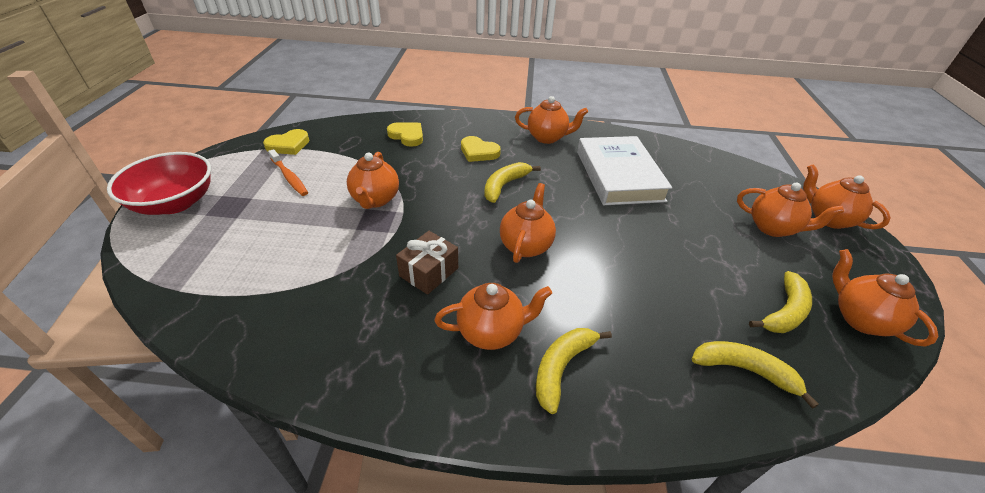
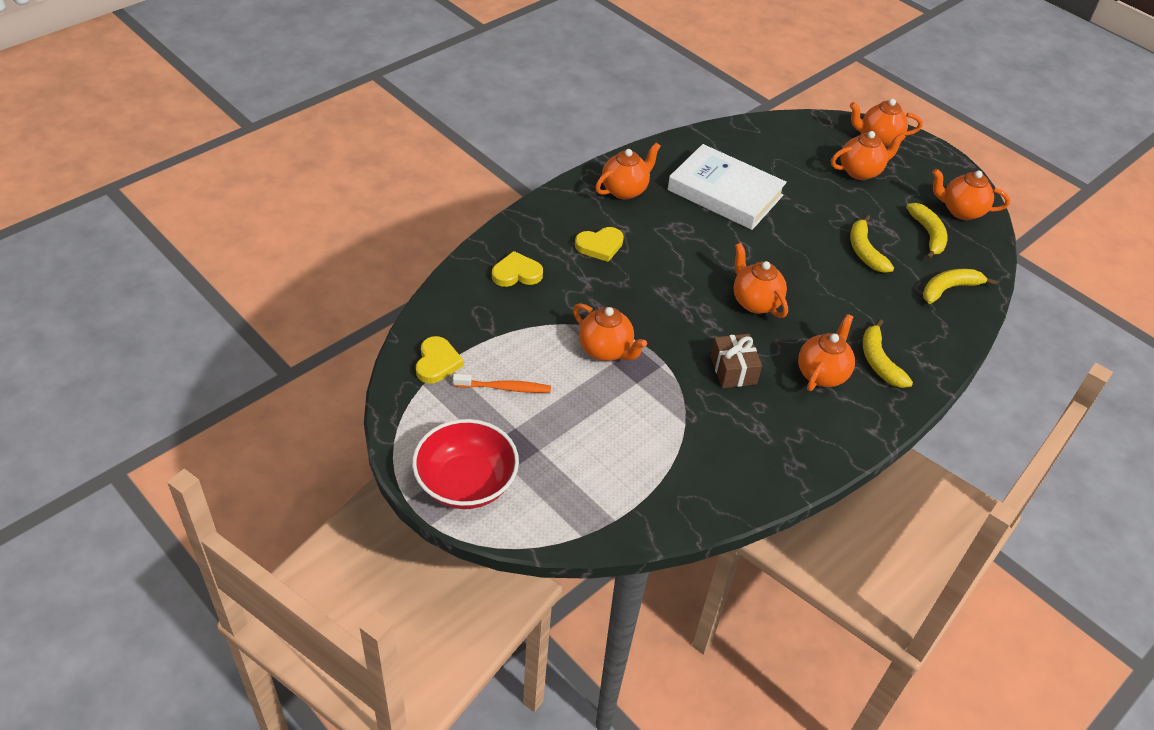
camera: 50 degrees left, 5 degrees up
(504, 186) = (669, 264): yellow banana -> yellow banana (865, 251)

